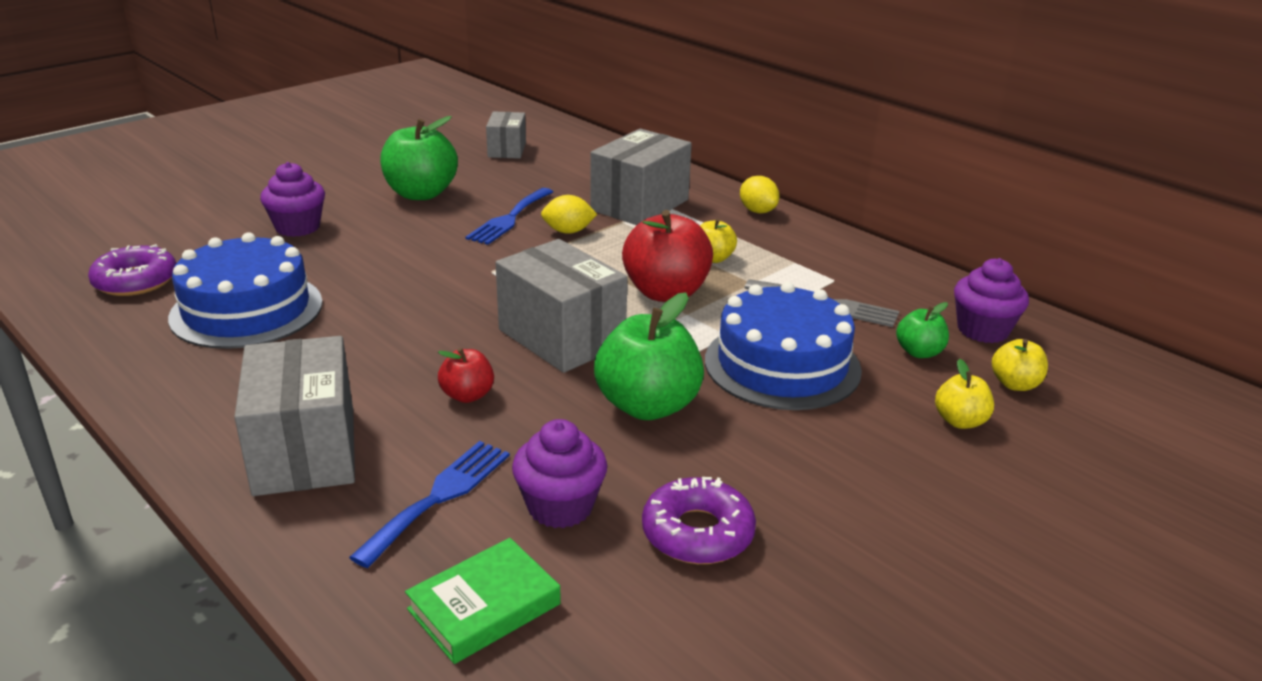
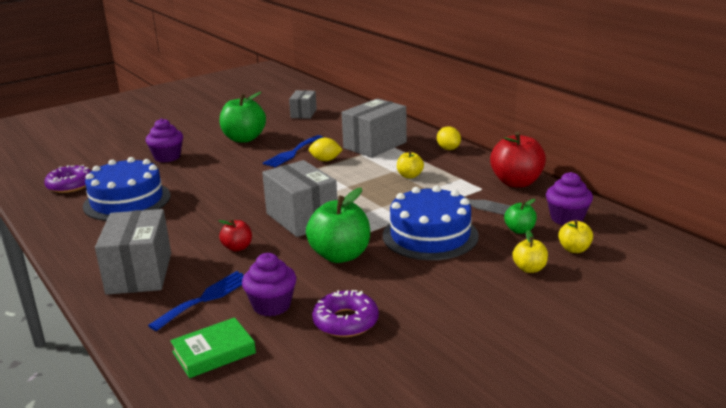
camera: 10 degrees right, 5 degrees down
(666, 292) = (373, 195): red apple -> red apple (516, 182)

